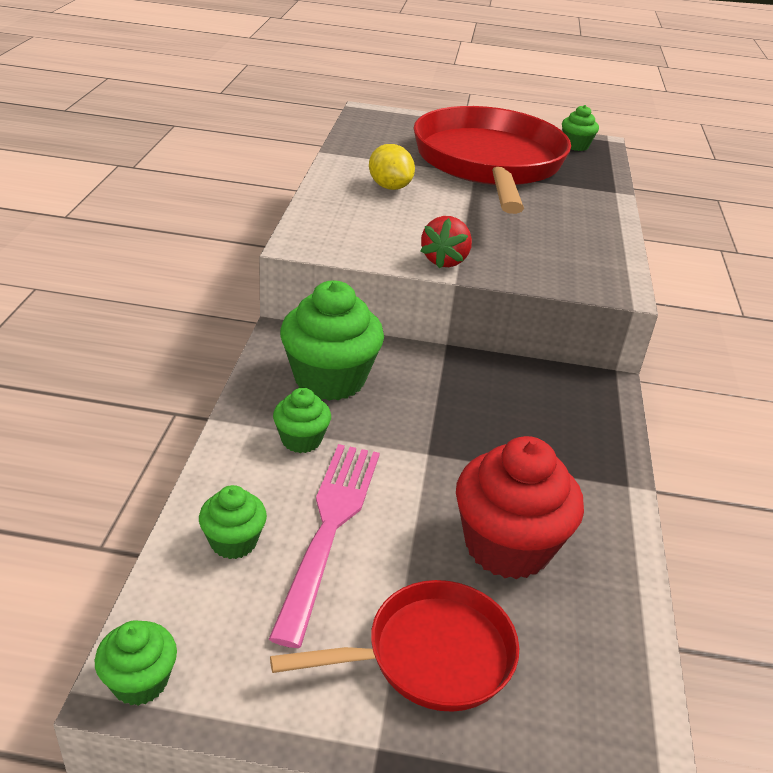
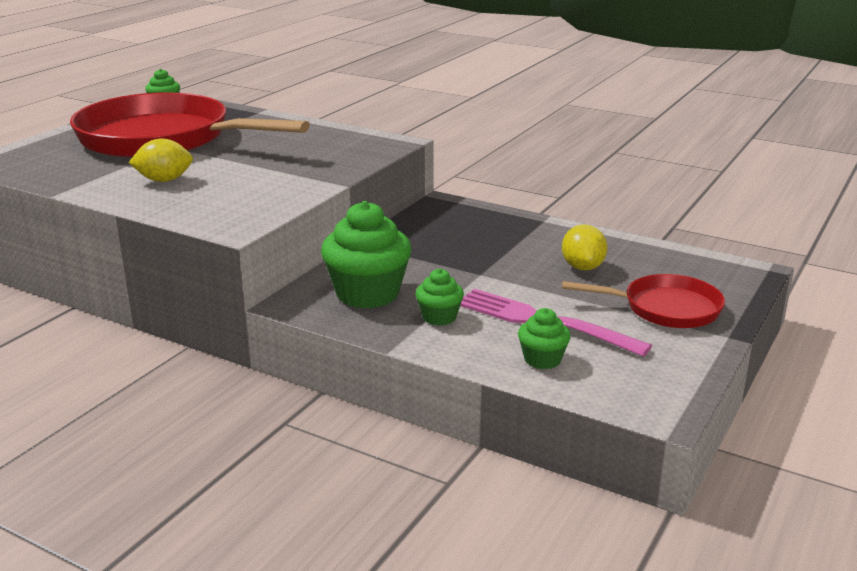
camera: 65 degrees left, 10 degrees down
(140, 681) = (664, 410): green cupcake -> none
(430, 655) = (665, 308): red pan -> red pan turned 90 degrees clockwise
(445, 261) = (313, 183): red strawberry -> none
(507, 546) = (582, 267): red cupcake -> yellow lemon

